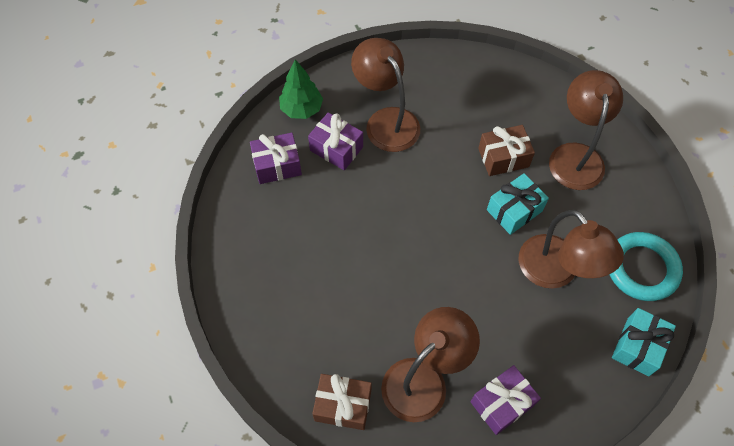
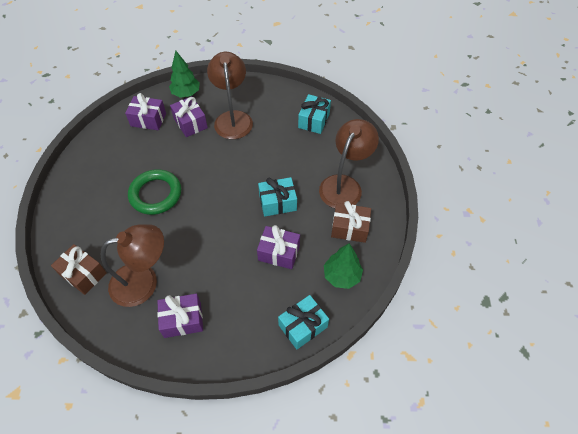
camera: 25 degrees right, 5 degrees down
(359, 263) = (155, 194): none -> green ring
(487, 85) = (314, 120): none -> turquoise gift
(503, 157) = (293, 167): brown gift -> brown gift (349, 228)
(556, 272) = (279, 252): brown lamp -> purple gift
(642, 268) = (341, 276): turquoise ring -> green tree

